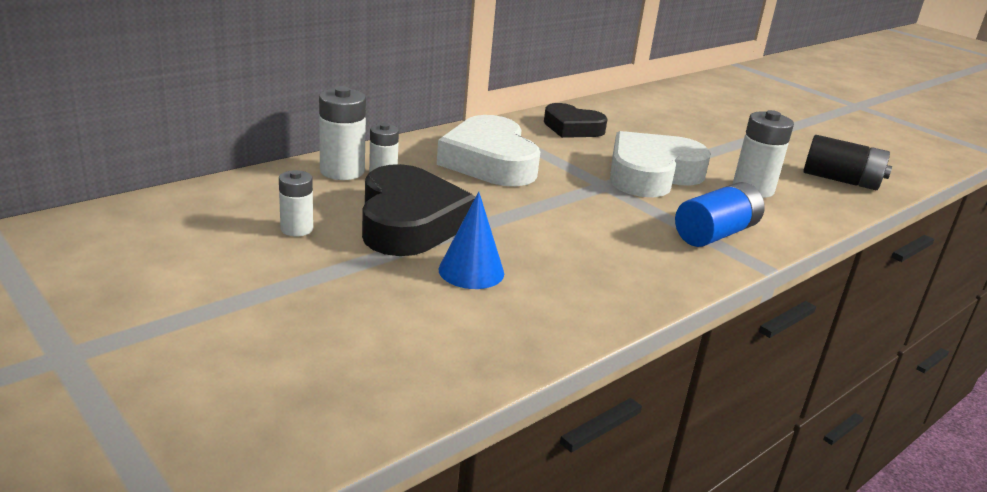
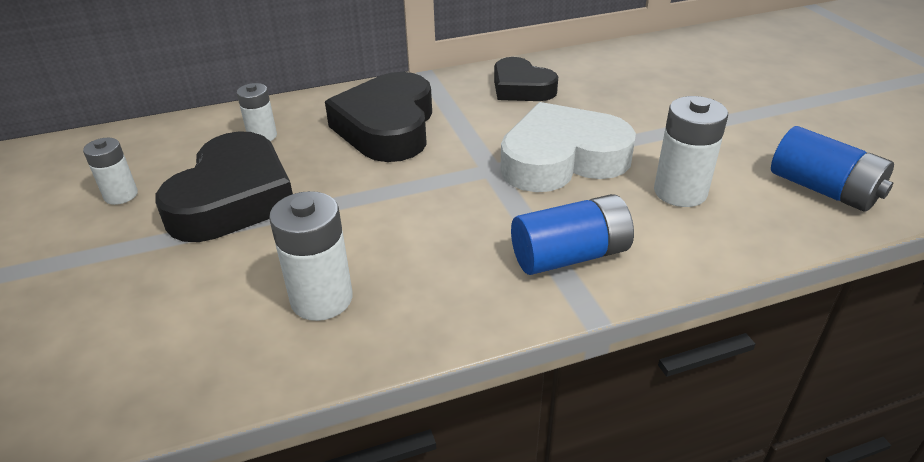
camera: 25 degrees right, 10 degrees up
(342, 171) = (228, 128): white battery -> white battery (321, 299)
(471, 271) = (236, 272): blue cone -> none
(489, 162) = (387, 127): white heart -> black heart
(841, 180) = (823, 189): black battery -> blue battery

